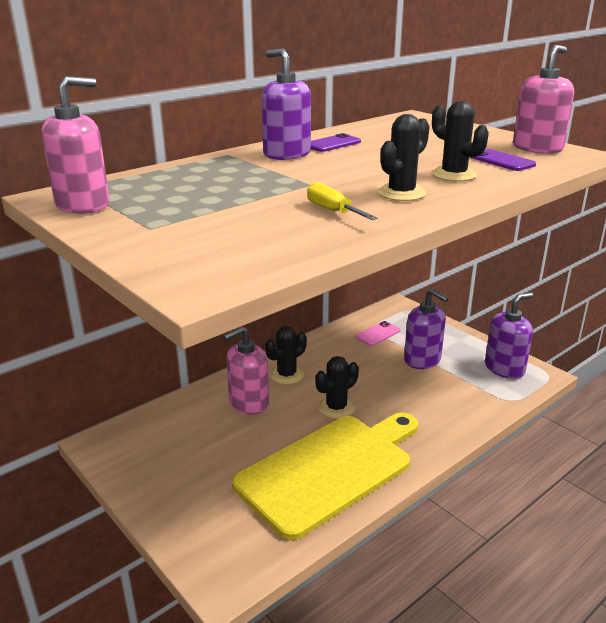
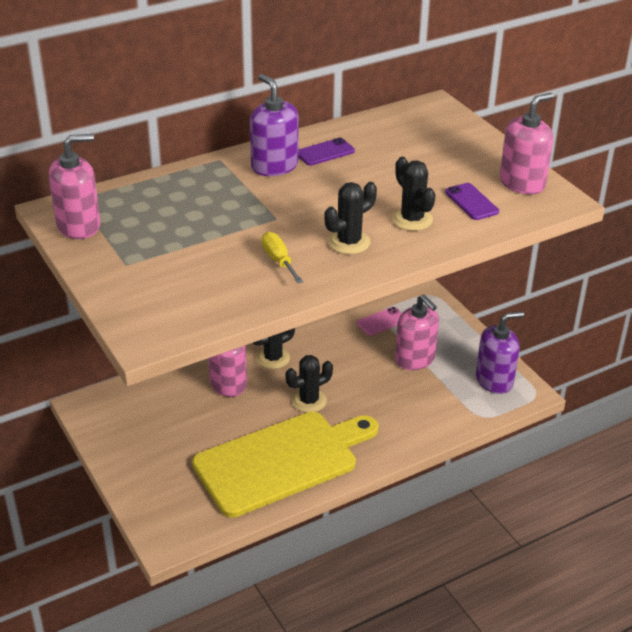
camera: 10 degrees right, 10 degrees up
(422, 360) = (415, 359): purple soap dispenser -> pink soap dispenser

